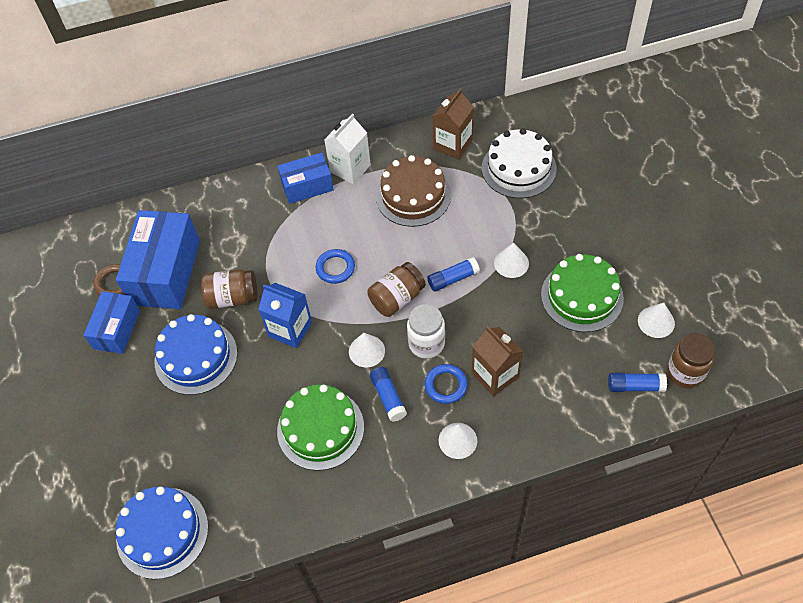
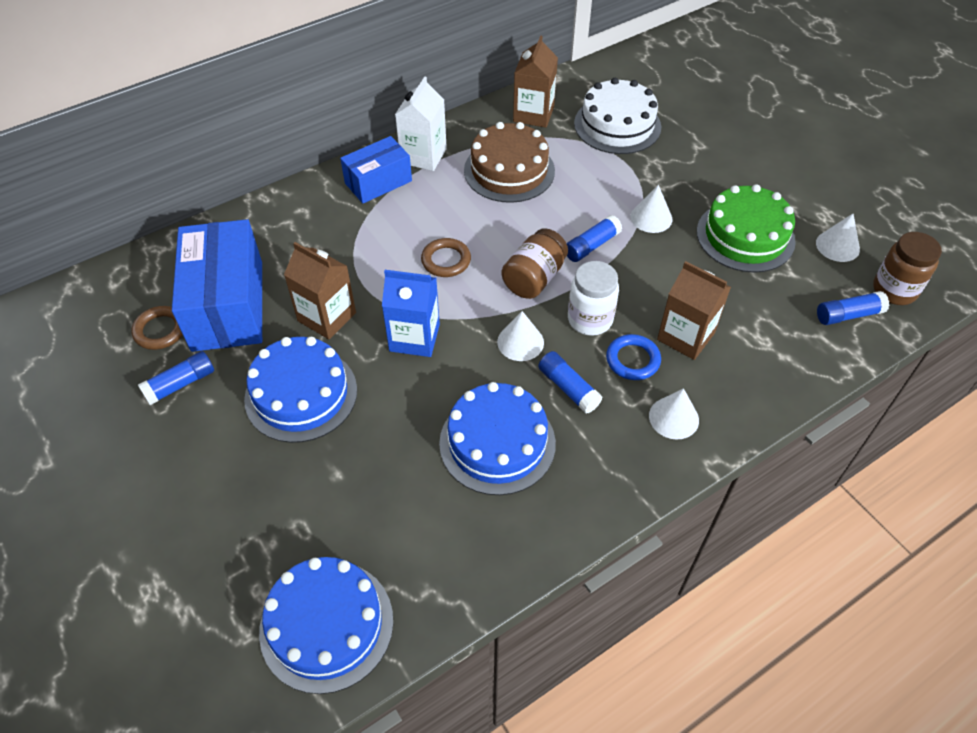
camera: 20 degrees left, 5 degrees down
(117, 329) = (180, 384): blue box -> blue glue stick
(232, 297) = (327, 317): brown jar -> brown carton
(320, 429) = (497, 443): green cake -> blue cake
(335, 268) = (446, 260): blue ring -> brown ring

